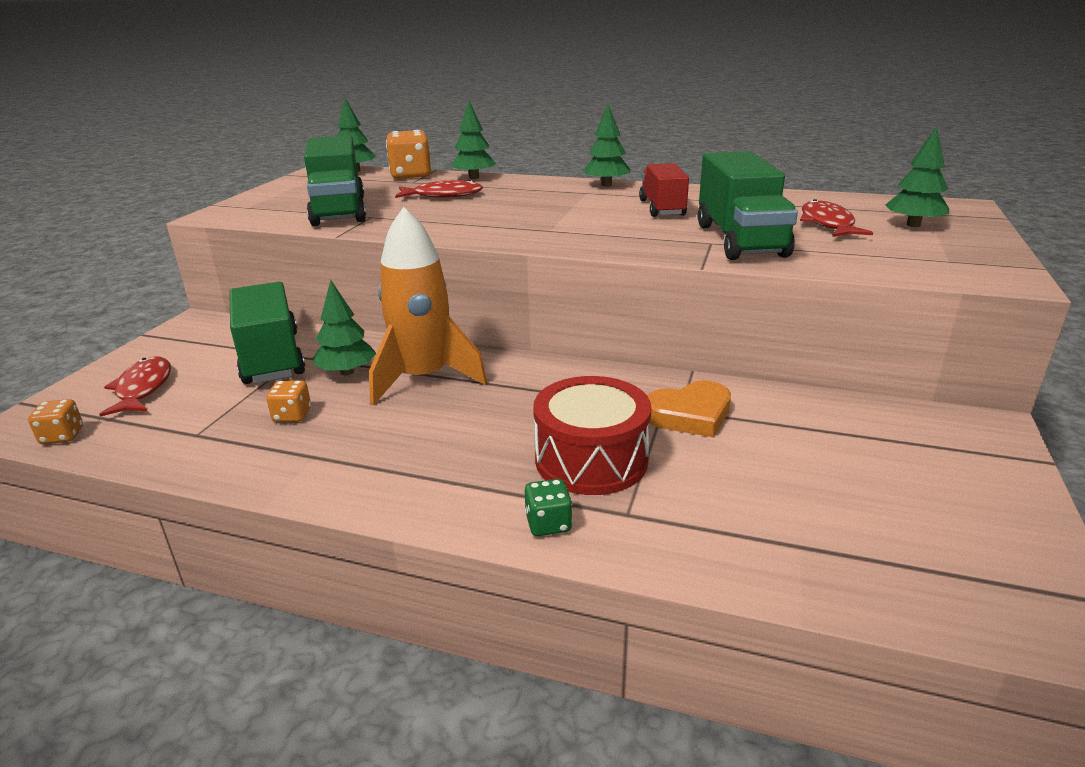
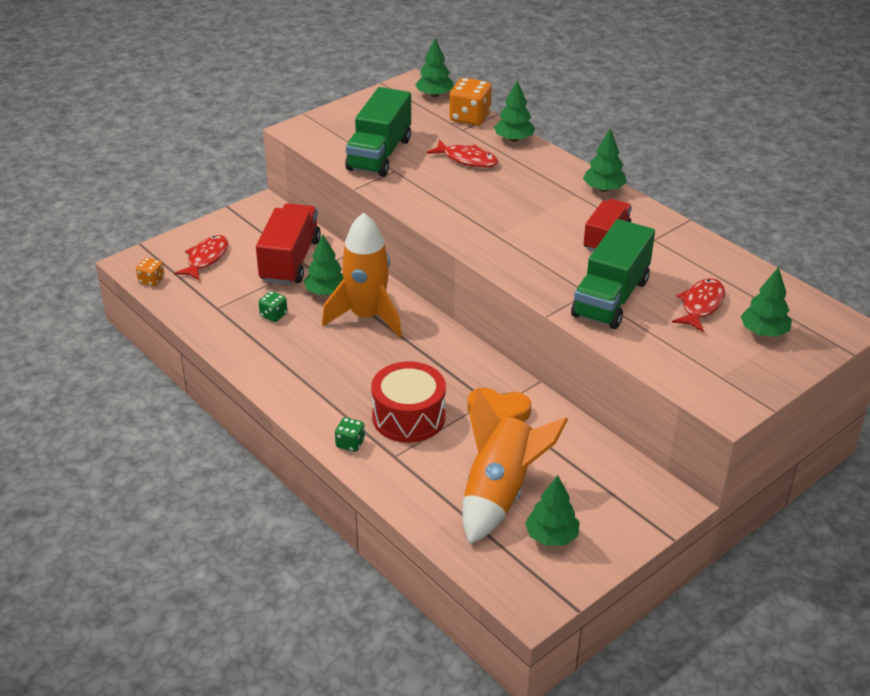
camera: 30 degrees right, 10 degrees up
(271, 358) = (290, 261): green truck -> red truck
(292, 415) = (273, 315): orange dice -> green dice
(811, 499) = (499, 493): none -> orange rocket
(942, 522) = (551, 536): none -> green tree

